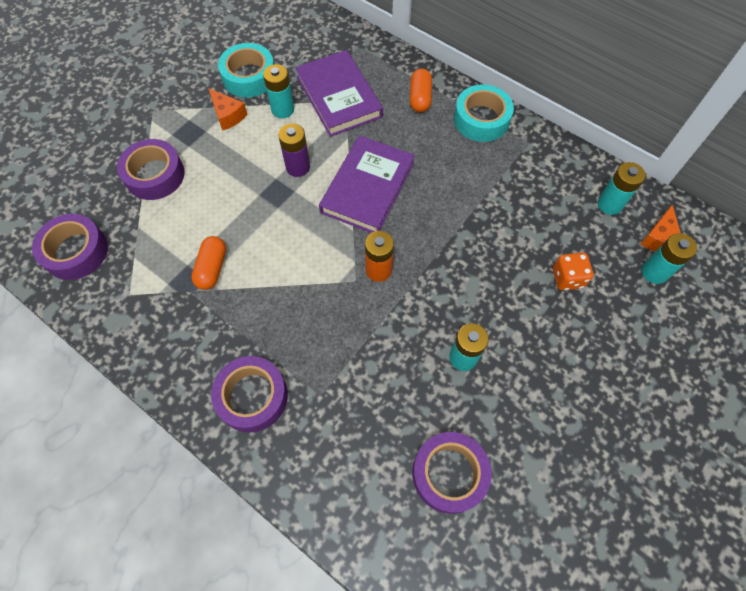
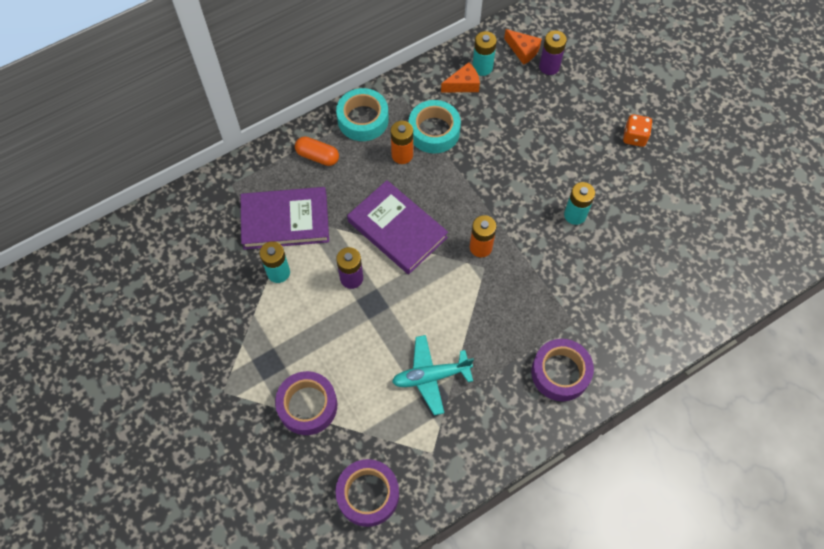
camera: 70 degrees left, 0 degrees up
(212, 268) = (431, 376): orange capsule -> turquoise plane
(228, 115) = (263, 322): orange cheese -> orange cheese (463, 84)
(249, 77) = (222, 291): turquoise tape -> turquoise tape (434, 131)
(449, 474) = (657, 256): purple tape -> none
(457, 165) = (402, 155): none -> orange battery
(567, 278) = (534, 122): orange dice -> orange dice (634, 137)
(654, 272) = (549, 67): turquoise battery -> purple battery

